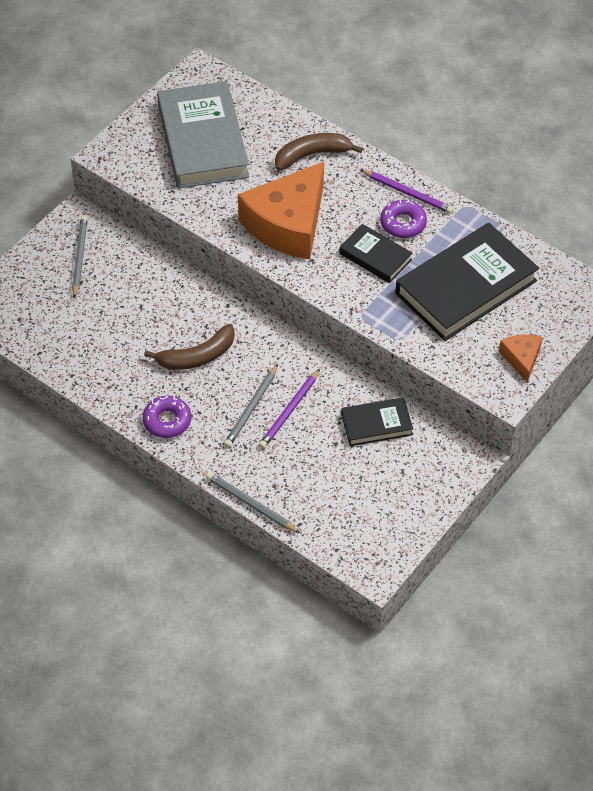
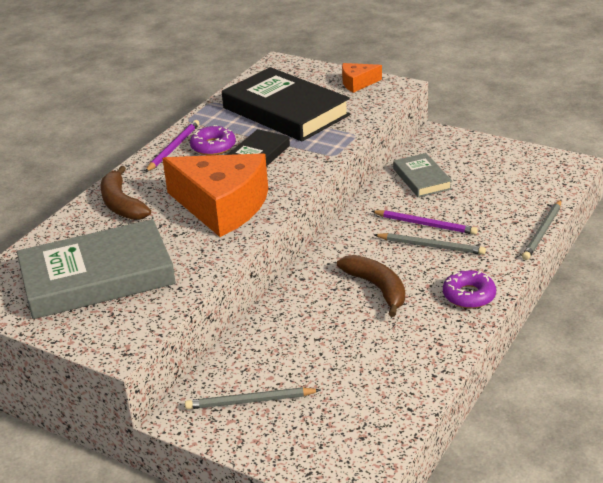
camera: 95 degrees left, 20 degrees down
(376, 424) = (421, 179): black book -> grey book

